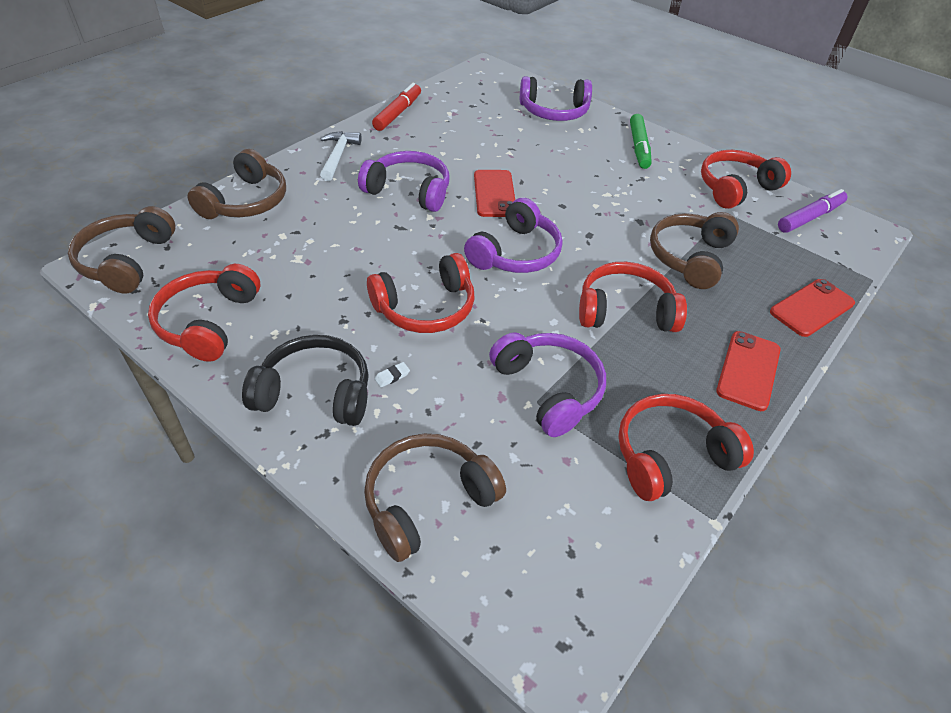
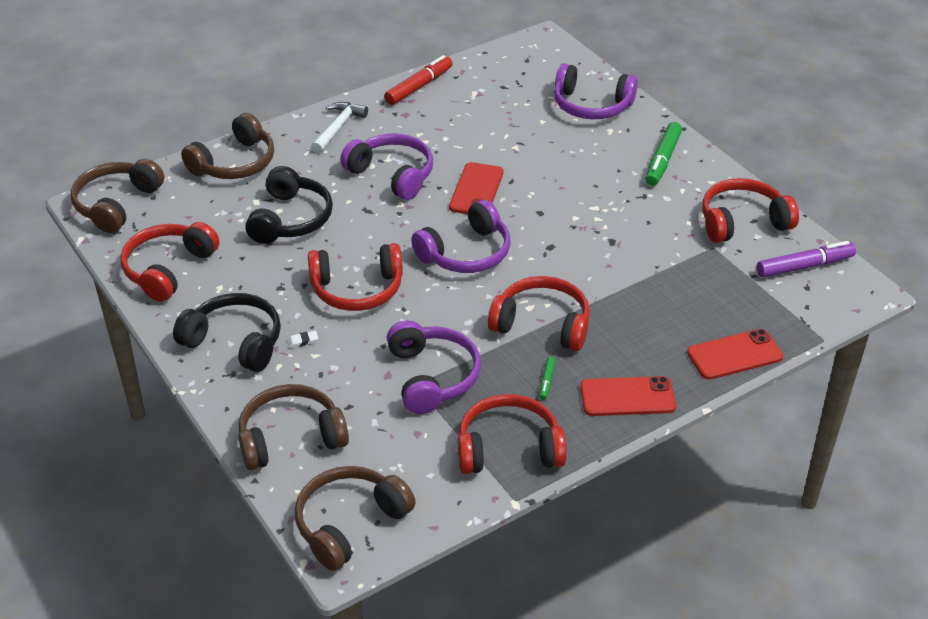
camera: 20 degrees right, 5 degrees down
(325, 247) = (290, 219): none -> black headphones
(664, 369) = (547, 381): none -> green marker
(690, 257) = (640, 286): brown headphones -> brown headphones (350, 524)
(748, 370) = (627, 397): red phone -> red phone turned 45 degrees clockwise

